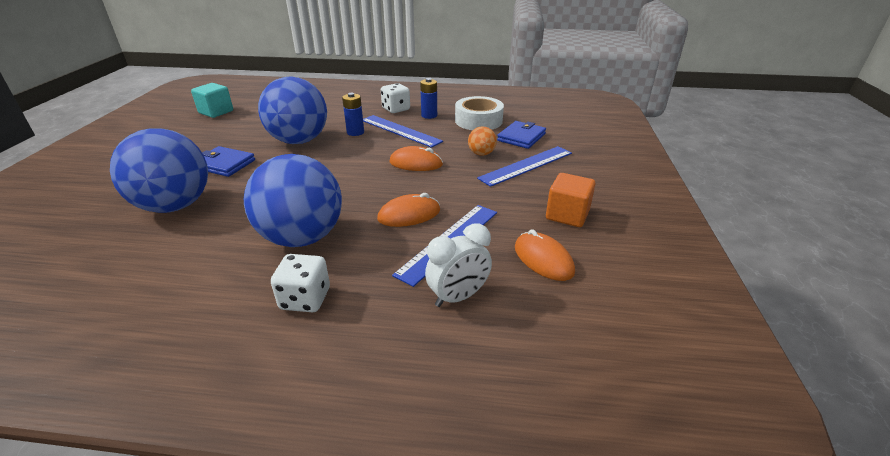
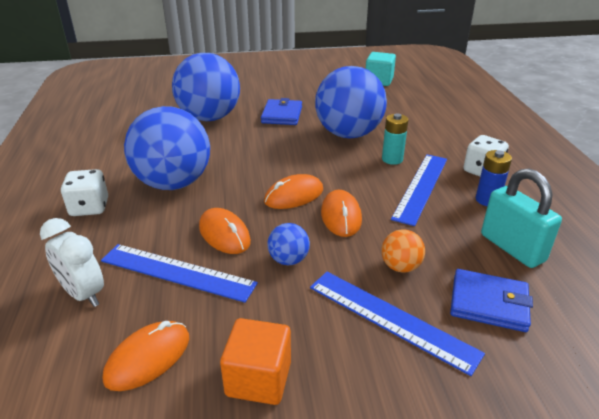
camera: 75 degrees right, 0 degrees up
(355, 132) = (392, 159): blue battery -> turquoise battery
(375, 177) = (294, 196): none -> orange mouse
(456, 190) = (288, 260): none -> blue ball
(478, 121) = (512, 248): white tape -> turquoise padlock

